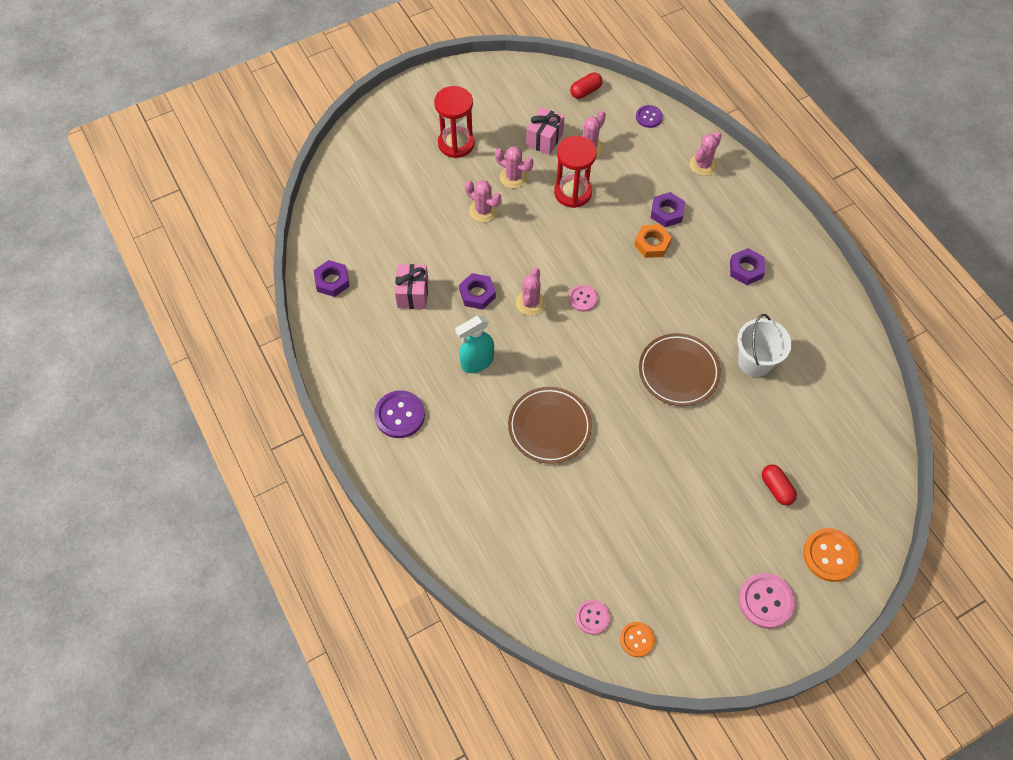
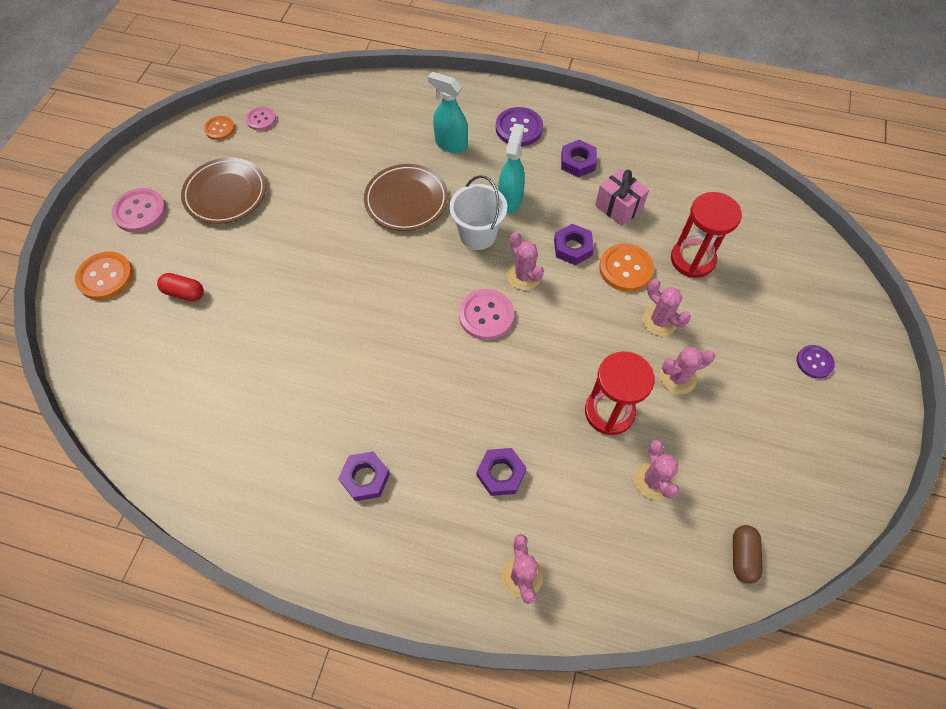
camera: 135 degrees right, 0 degrees up
(332, 281) = (685, 168): purple nut -> purple nut (577, 162)
(456, 143) = (768, 365): red hourglass -> red hourglass (692, 259)
(462, 254) = (625, 269): none -> orange button
(466, 447) = (450, 144): none -> turquoise spray bottle
(483, 210) = (659, 321): pink cactus -> pink cactus turned 60 degrees clockwise
(544, 139) = (704, 448): pink gift -> none
(582, 299) = (486, 315): pink button -> pink button, size x1.61
(585, 91) = (742, 556): red capsule -> brown capsule
(649, 117) = (642, 588): purple button -> purple button (814, 362)
(652, 244) = (480, 424): orange nut -> none
(678, 371) = (344, 321): brown plate -> brown plate (225, 194)
(755, 361) = (282, 386): white bucket -> white bucket (478, 235)

